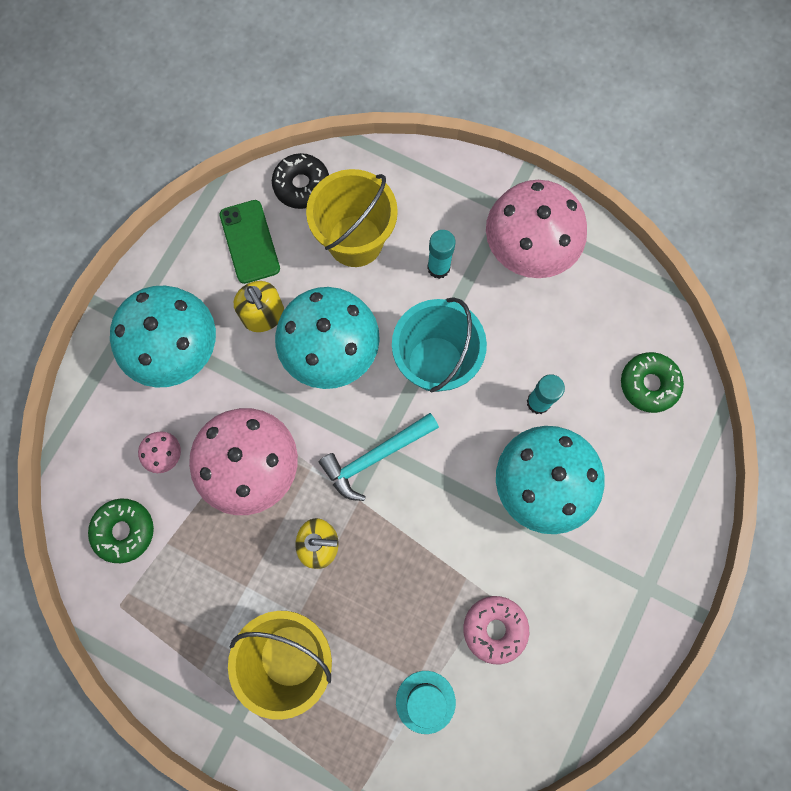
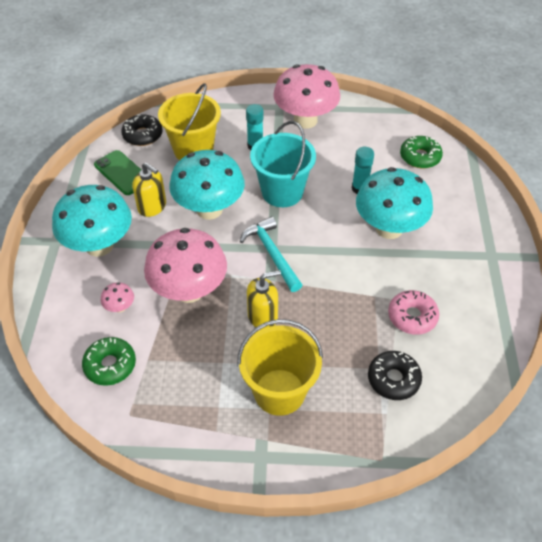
camera: 25 degrees left, 25 degrees down
(375, 457) = (272, 253): turquoise hammer -> turquoise hammer turned 120 degrees clockwise
(425, 702) = (393, 379): turquoise hat -> black donut

